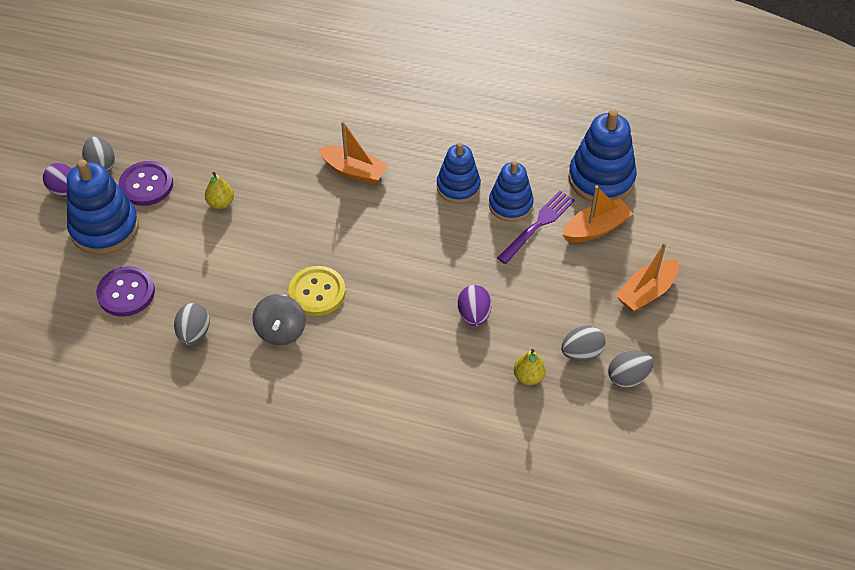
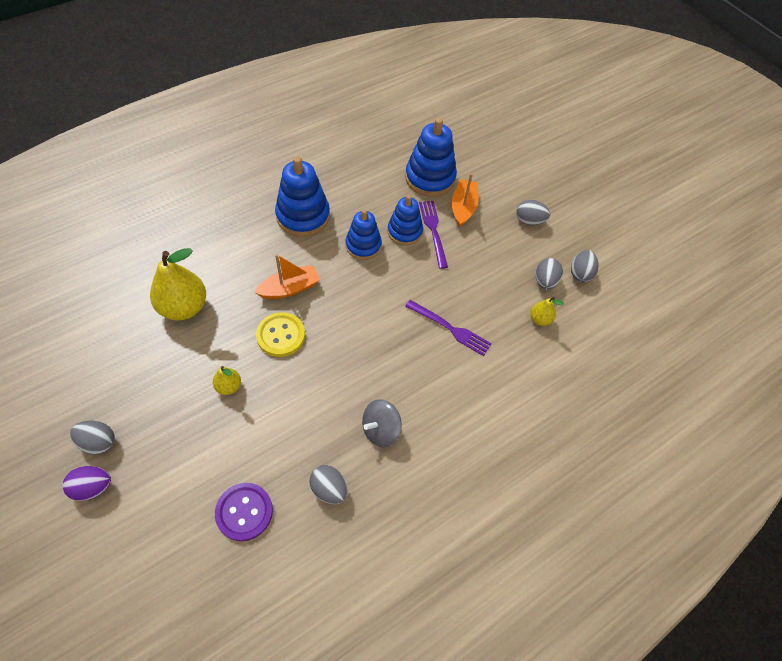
camera: 55 degrees left, 5 degrees up
(105, 228) = (164, 484): blue stacking toy -> blue stacking toy (303, 216)
(146, 185) = (155, 424): purple button -> none
(262, 121) = (184, 307): none -> yellow pear
(281, 331) = (380, 430): grey spinning top -> grey spinning top turned 105 degrees clockwise
(317, 292) = (369, 384): yellow button -> yellow button (281, 335)
(438, 313) = (451, 329): none -> purple fork
(474, 315) = (470, 312): purple egg -> none
(646, 292) = (529, 221): orange boat -> grey egg

